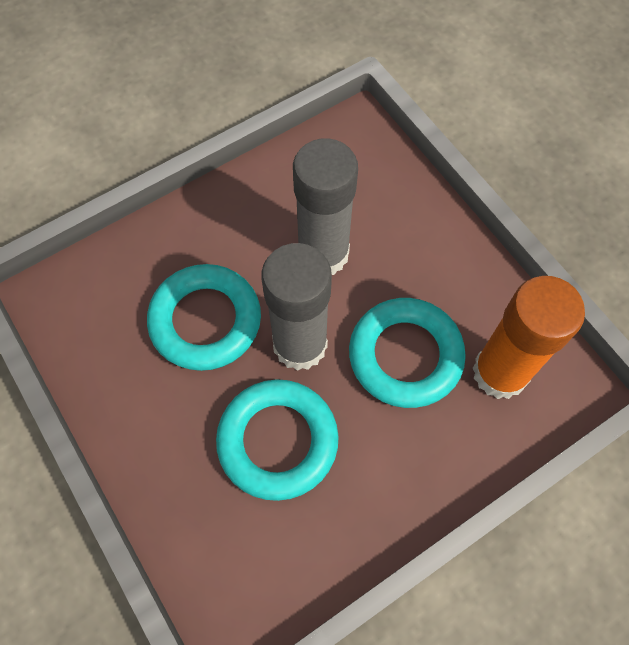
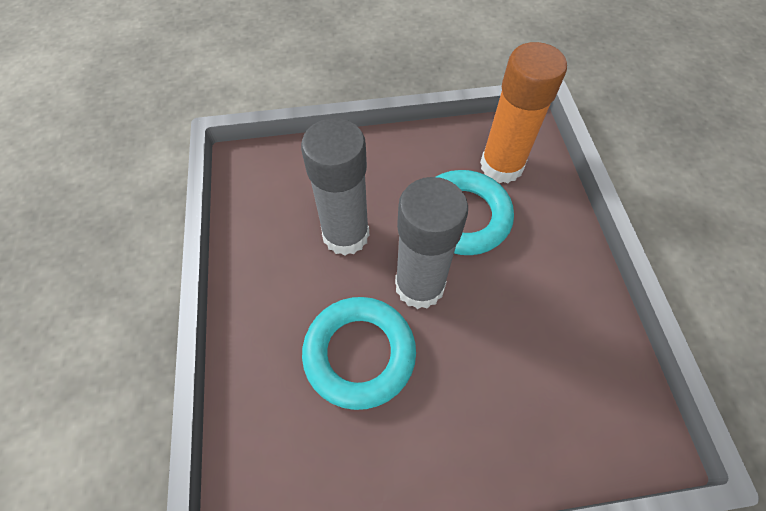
camera: 65 degrees left, 5 degrees down
(277, 441) = (498, 338): turquoise ring -> none

